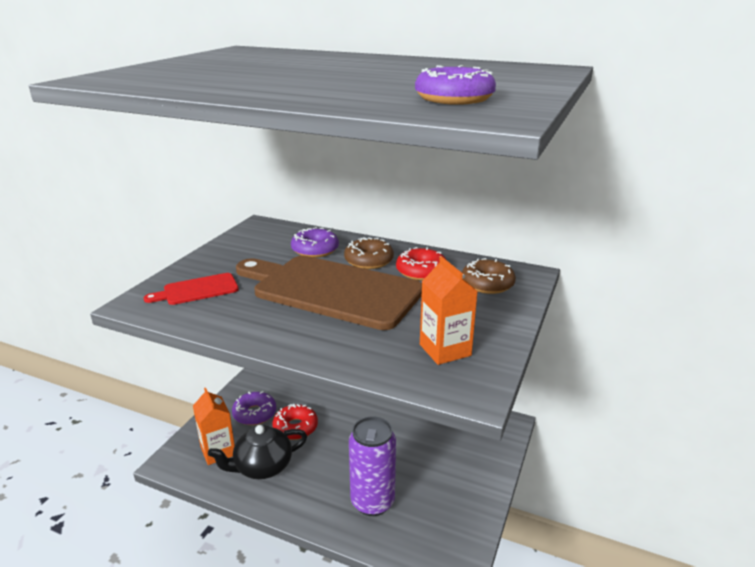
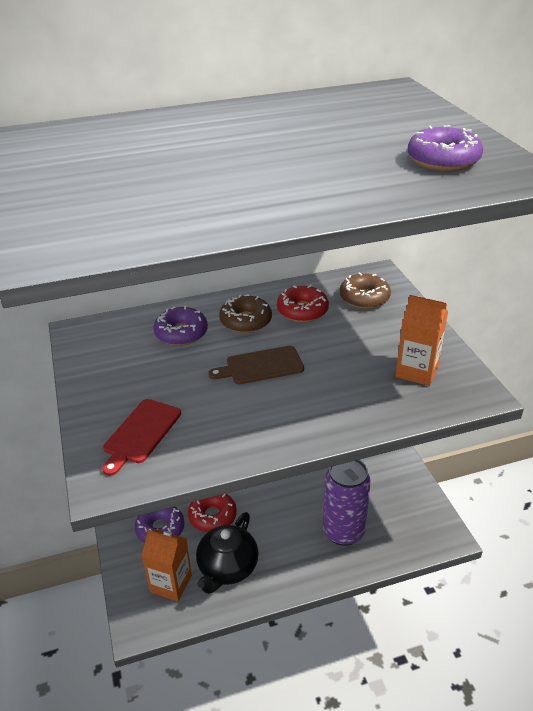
camera: 40 degrees left, 10 degrees up
(332, 290) = (261, 366): brown cutting board -> brown cutting board, size x0.45

